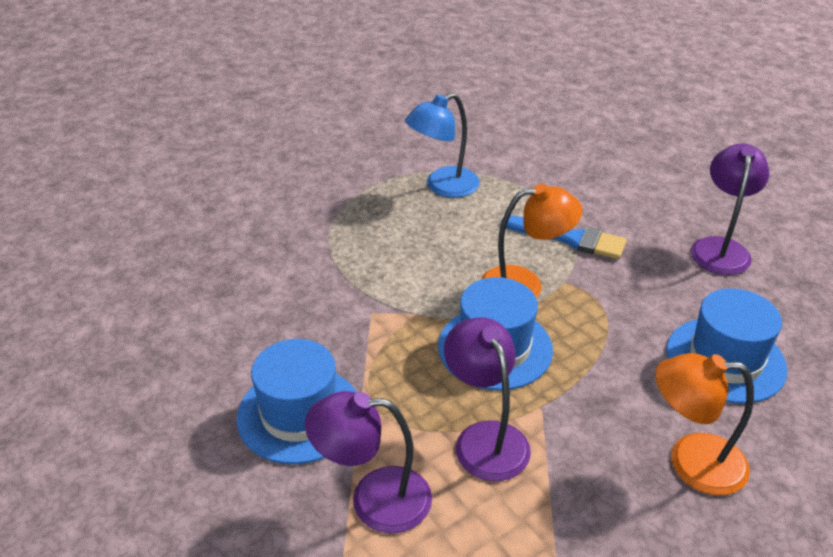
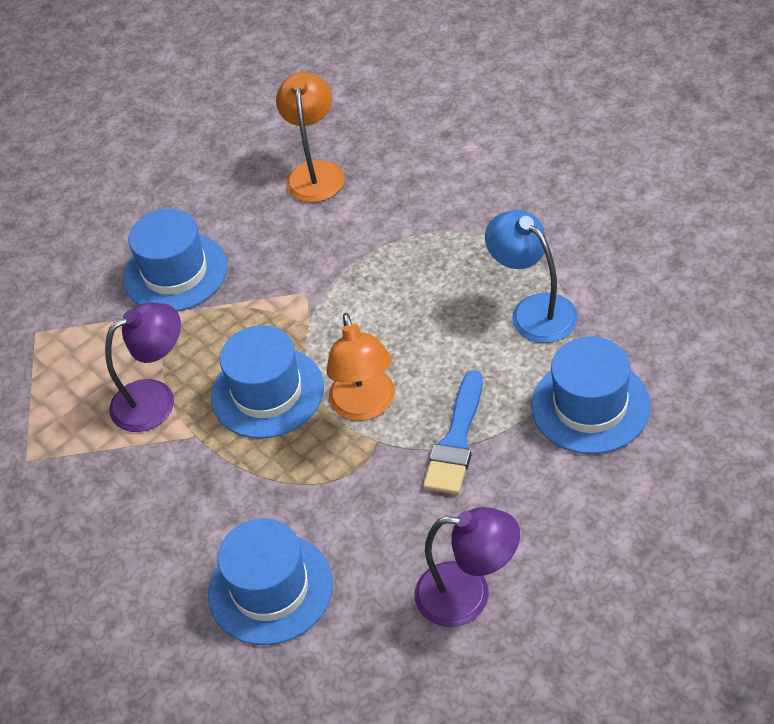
camera: 90 degrees right, 10 degrees up
(374, 499) = (91, 338): purple lamp -> none
(545, 173) = (590, 406): none -> blue hat
(691, 462) = (134, 553): orange lamp -> orange lamp (315, 172)

